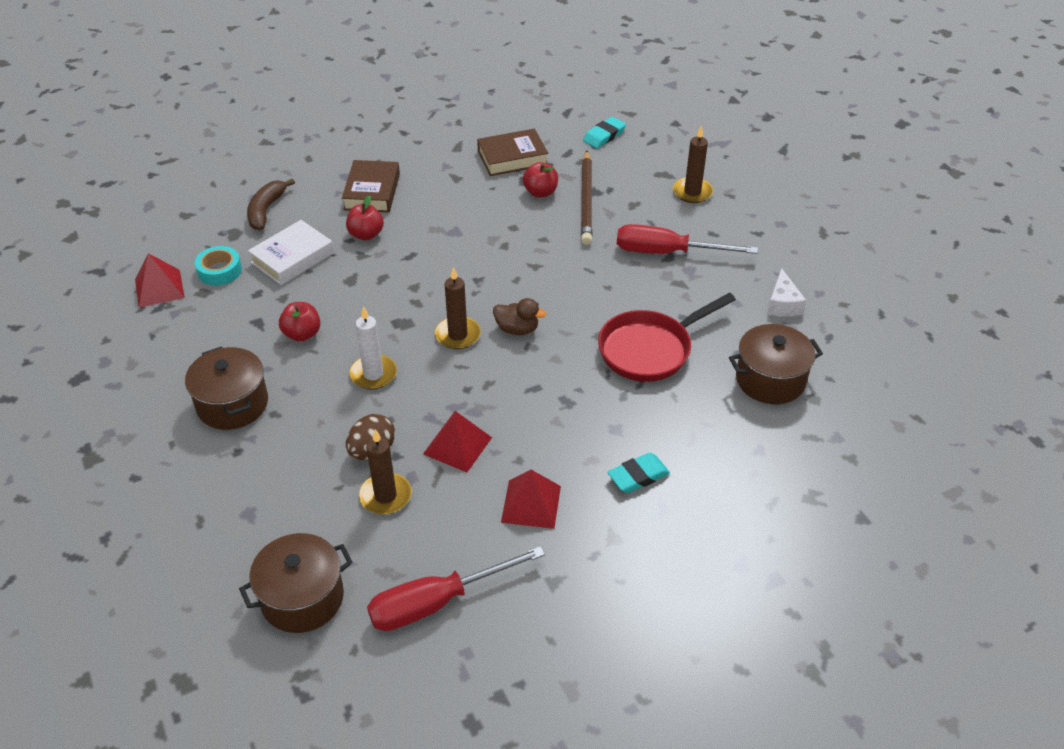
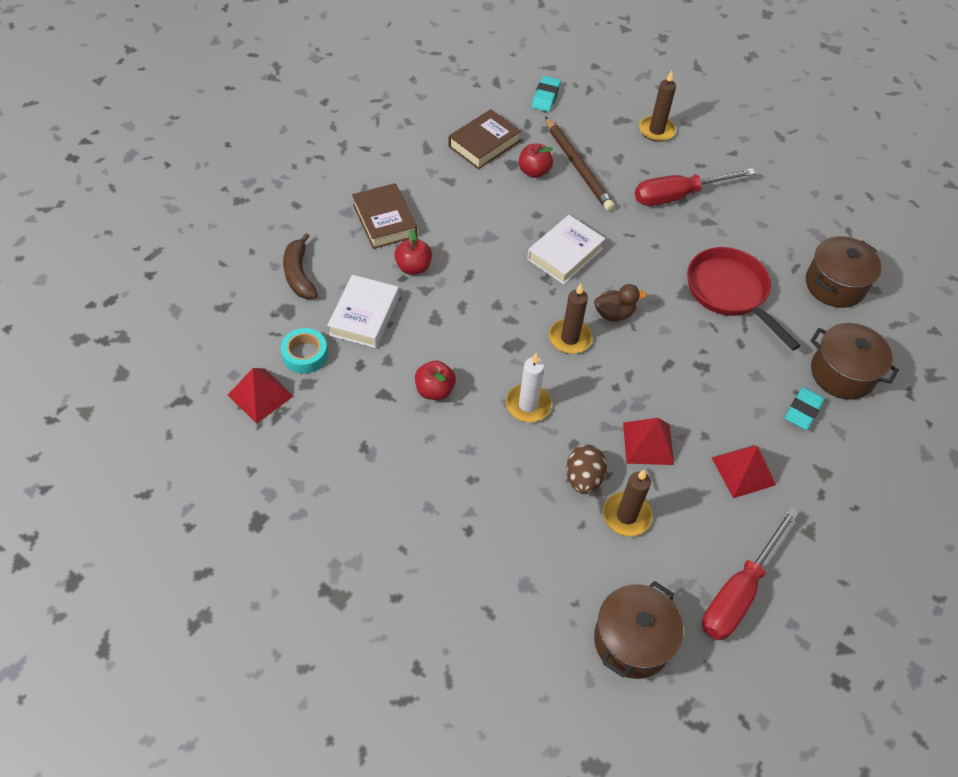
camera: 30 degrees left, 10 degrees up
(232, 404) = (427, 486): brown pot -> brown pot (842, 373)
(512, 266) = (565, 254): none -> white book
(650, 349) = (730, 292): red pan -> red pan turned 120 degrees clockwise
(782, 304) = (796, 213): white cheese -> none

